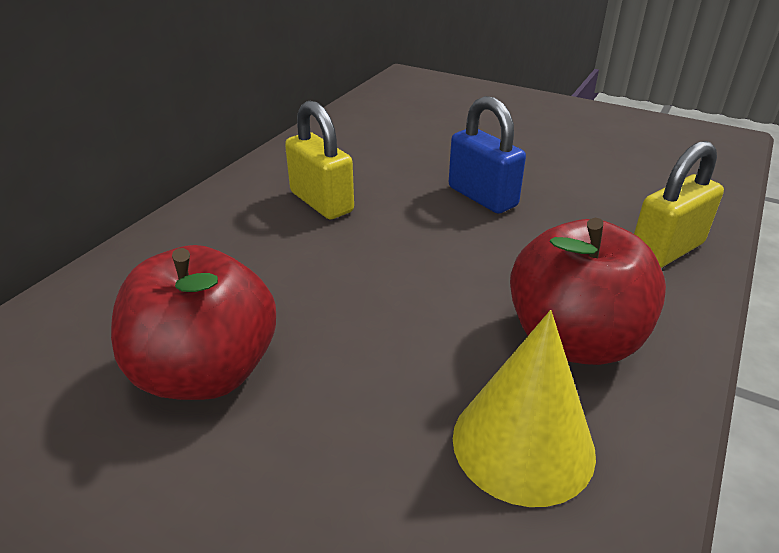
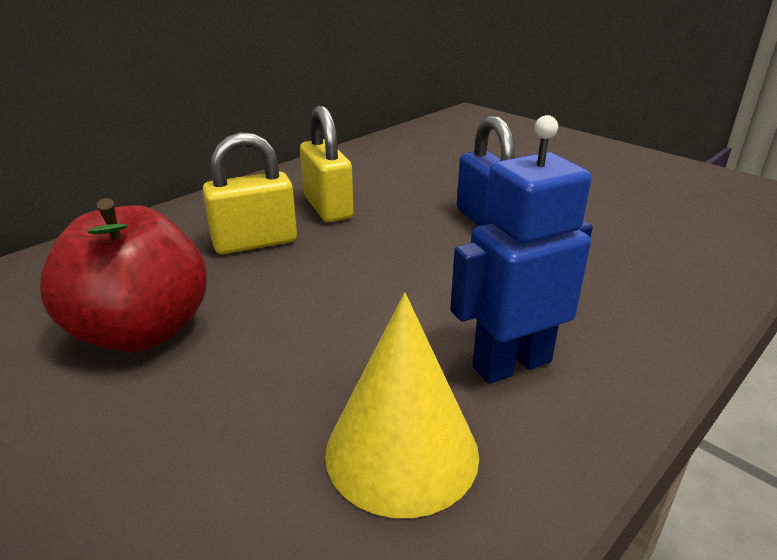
camera: 15 degrees right, 5 degrees down
(573, 340) = (511, 364): red apple -> blue robot
(666, 250) = (663, 295): yellow padlock -> yellow padlock (255, 242)

